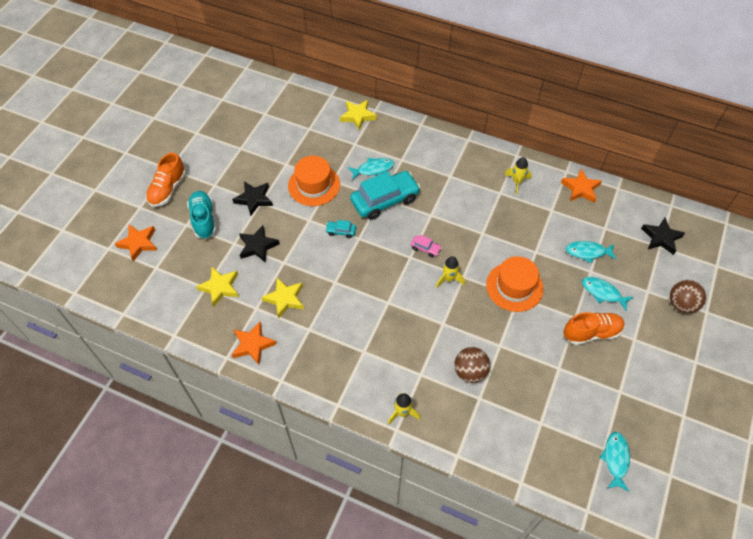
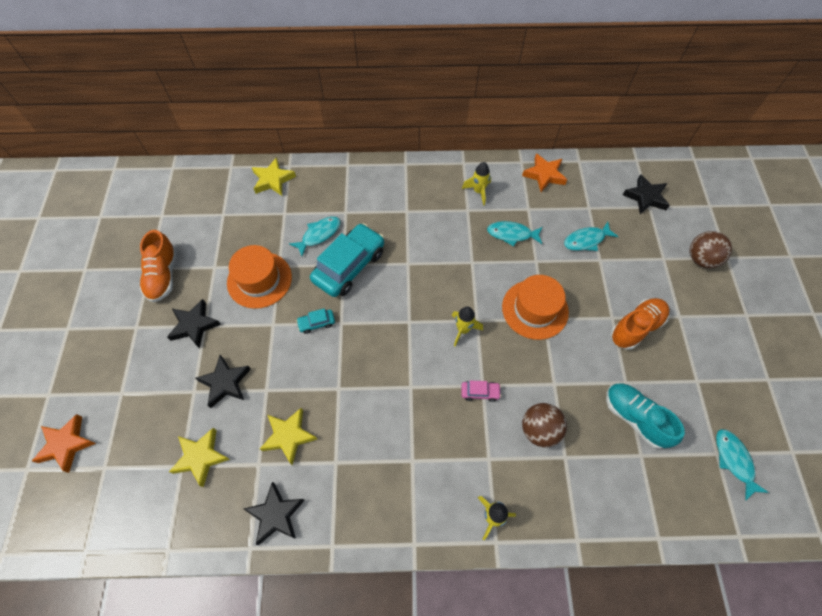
camera: 25 degrees left, 5 degrees up
(168, 189) = (77, 356): orange shoe -> orange shoe (163, 275)
(203, 219) = (141, 377): turquoise shoe -> turquoise shoe (635, 418)
(253, 345) = (276, 514): orange star -> black star
(425, 248) = (420, 305): pink car -> pink car (480, 392)
(603, 293) = (623, 278): turquoise fish -> turquoise fish (512, 234)

